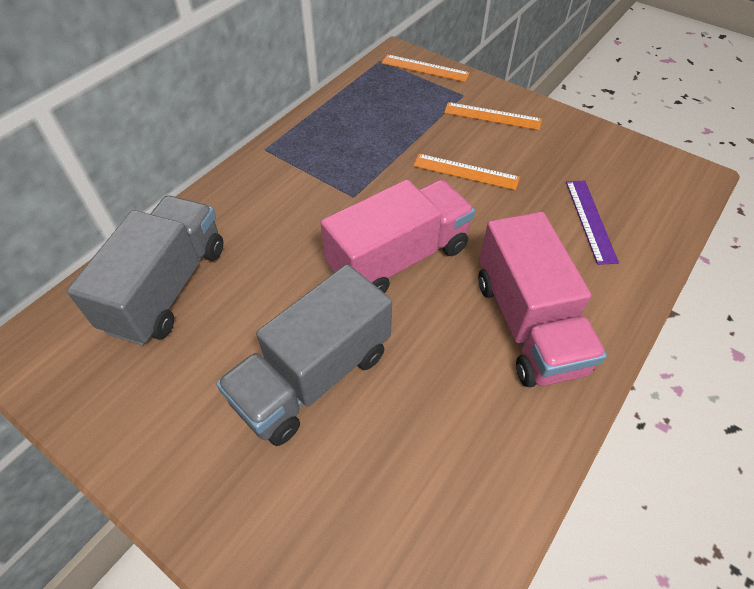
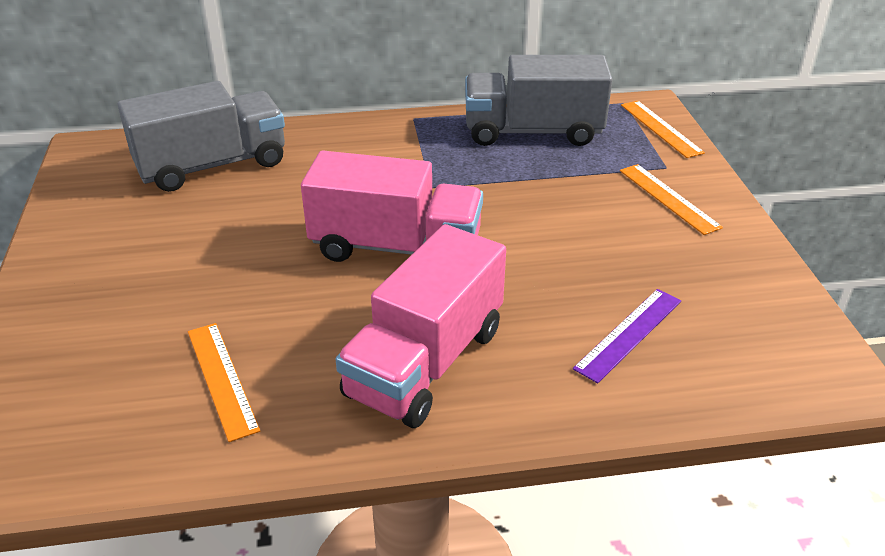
camera: 45 degrees right, 15 degrees down
(313, 376) = (213, 276): grey truck -> grey truck (533, 132)
(466, 171) = (563, 224): orange ruler -> orange ruler (222, 379)

